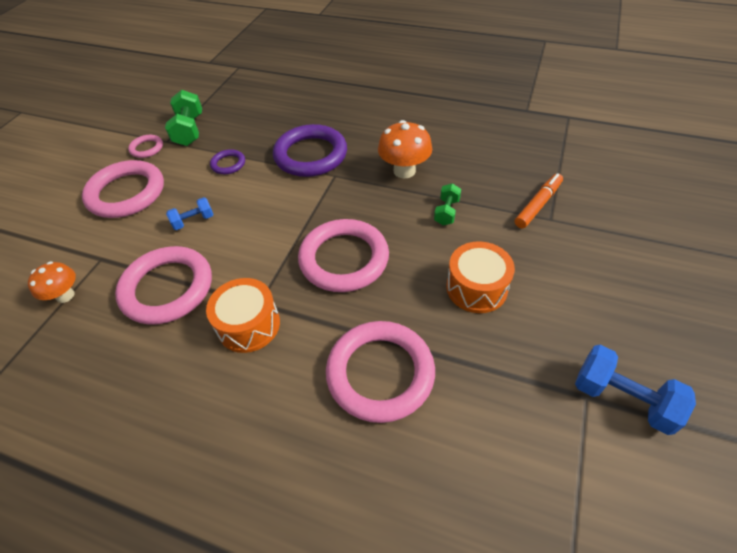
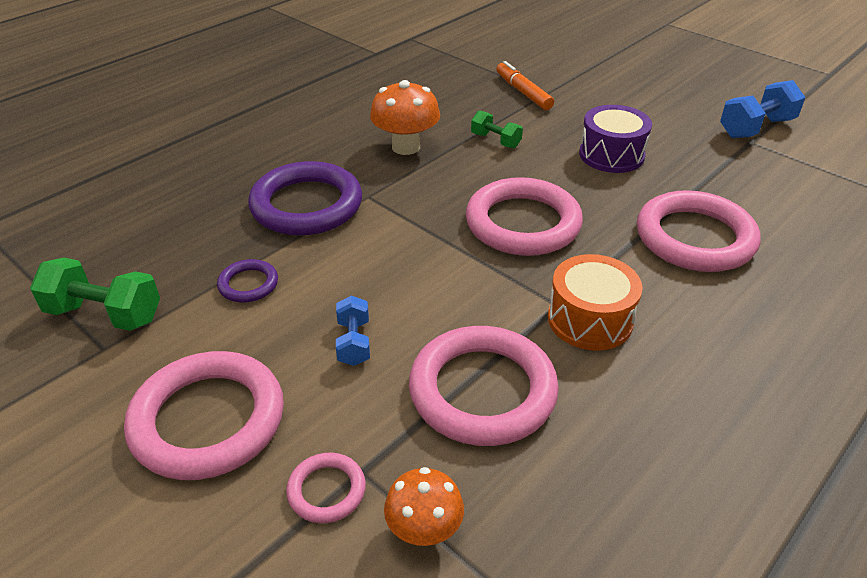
camera: 70 degrees left, 10 degrees down
(147, 148) = (96, 378): pink ring -> pink ring (326, 490)
(476, 288) = (611, 155): orange drum -> purple drum

